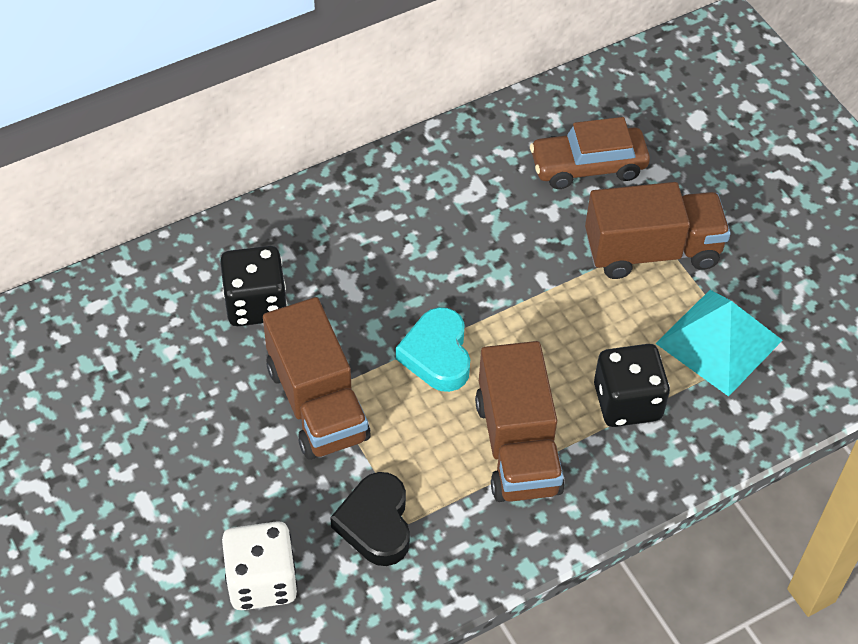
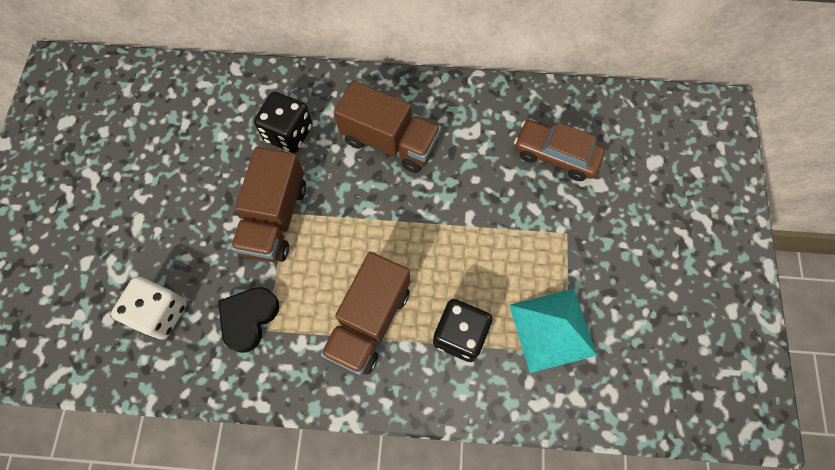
camera: 35 degrees right, 15 degrees up
(437, 355) = (367, 229): turquoise heart -> none
(652, 251) = (554, 238): brown truck -> brown truck (390, 142)

